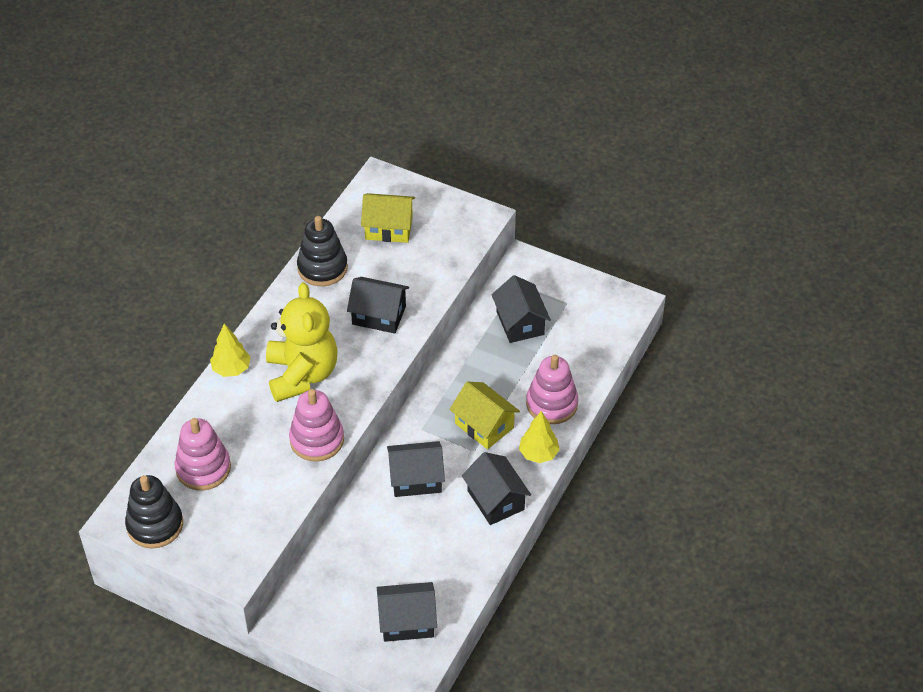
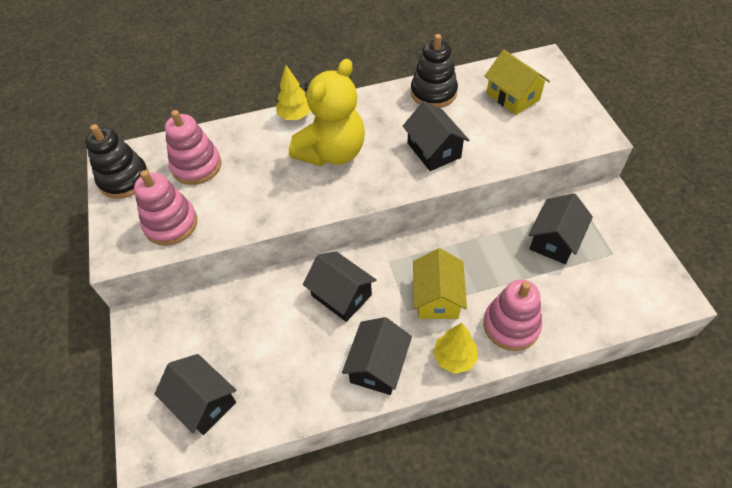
camera: 50 degrees right, 5 degrees up
(317, 440) = (284, 204): pink stacking toy -> pink stacking toy (171, 224)

